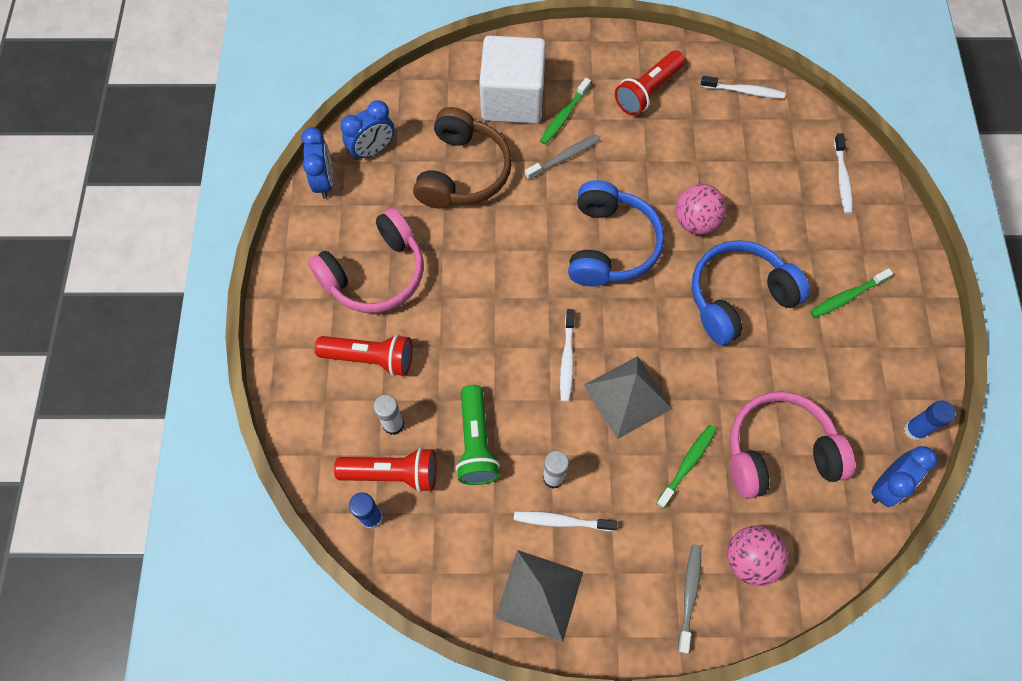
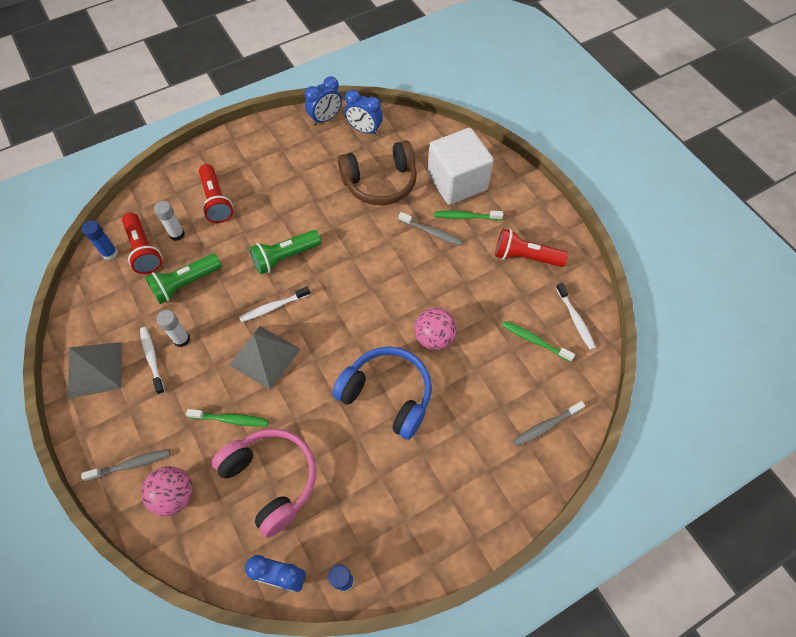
camera: 60 degrees right, 5 degrees down
(375, 273) = (276, 174): pink headphones -> none
(505, 317) = (285, 257): none -> green flashlight
(610, 245) = (379, 292): blue headphones -> none
(842, 178) = (546, 426): white toothbrush -> grey toothbrush
(847, 296) = (437, 475): green toothbrush -> green toothbrush (535, 341)

